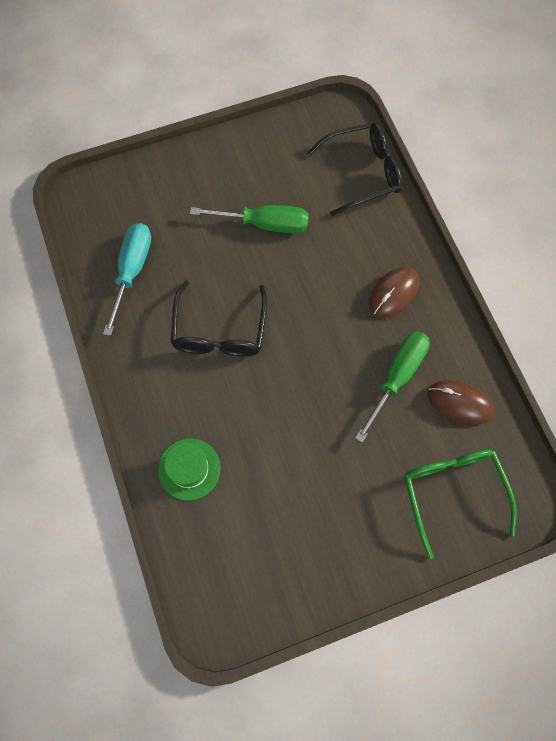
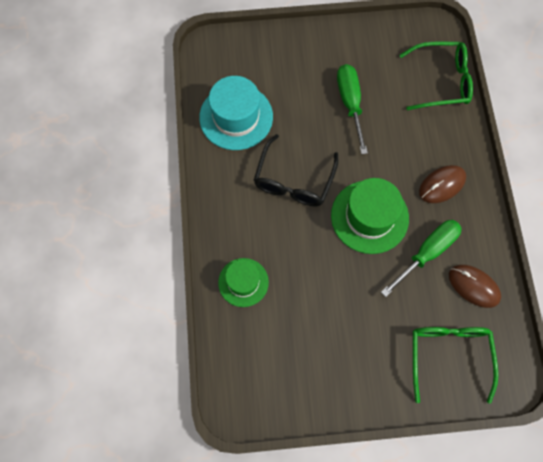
camera: 15 degrees right, 0 degrees up
(132, 271) = (236, 117): turquoise screwdriver -> turquoise hat
(264, 224) = (350, 104): green screwdriver -> green screwdriver turned 120 degrees counterclockwise
(319, 351) = (369, 217): none -> green hat
(363, 173) = (442, 81): black glasses -> green glasses

